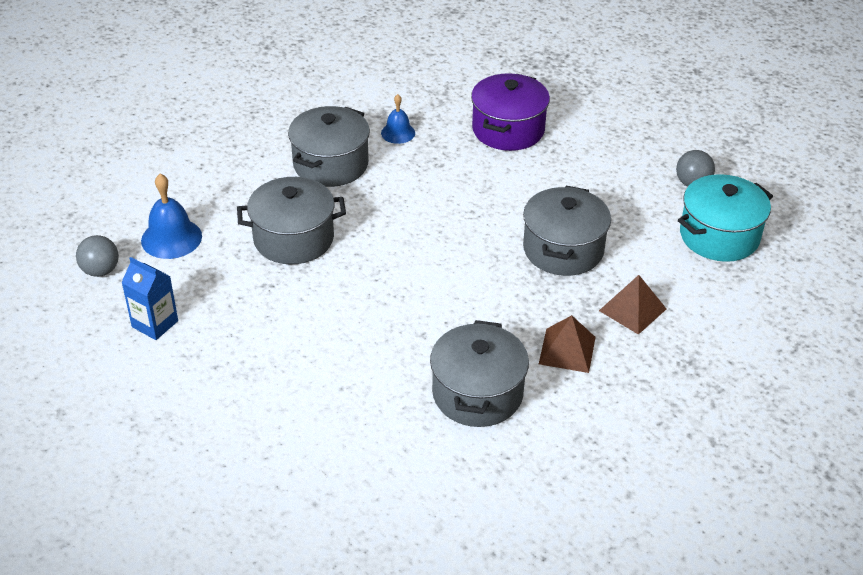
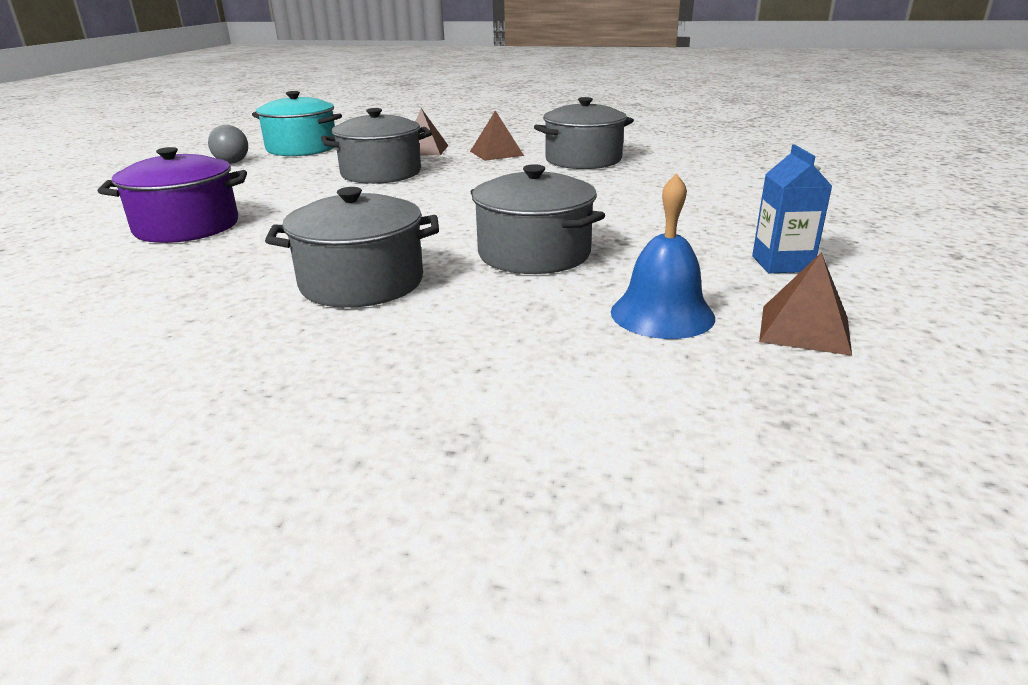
camera: 125 degrees left, 15 degrees down
(100, 271) = (804, 329): grey ball -> brown pyramid
(398, 133) = (242, 271): blue bell -> none

